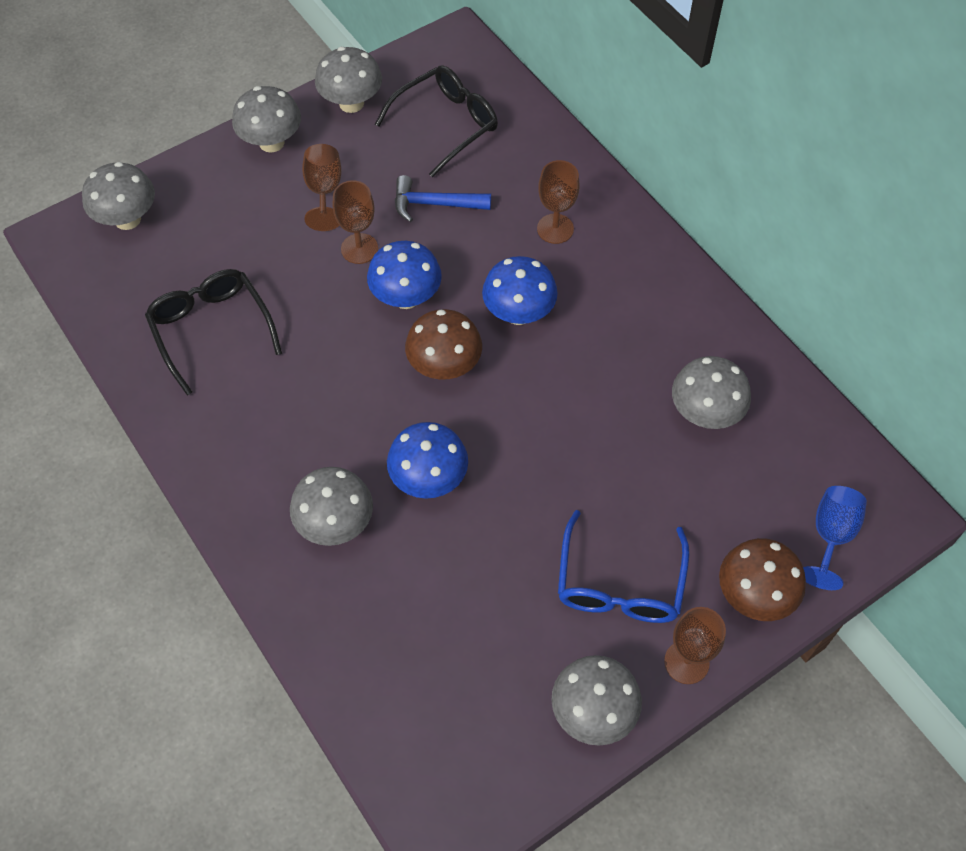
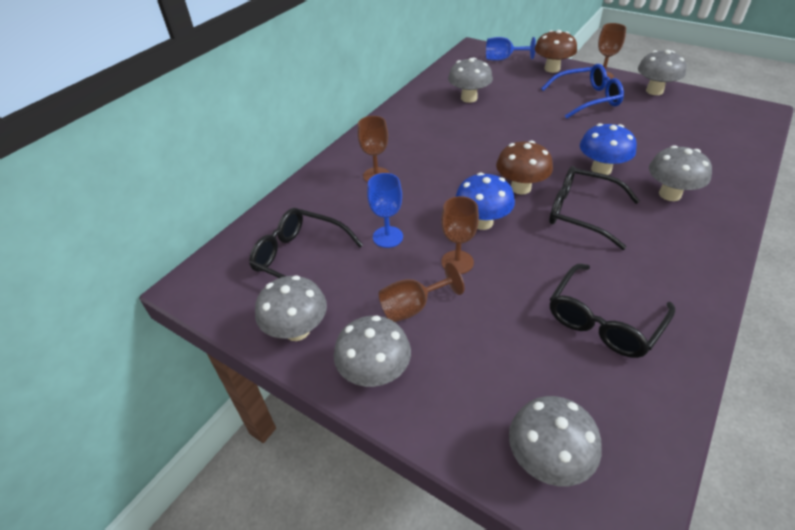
camera: 110 degrees left, 15 degrees down
(362, 403) = (581, 213): none -> black glasses
(434, 204) = (388, 237): blue hammer -> blue goblet
(518, 313) = (455, 171): blue mushroom -> none

